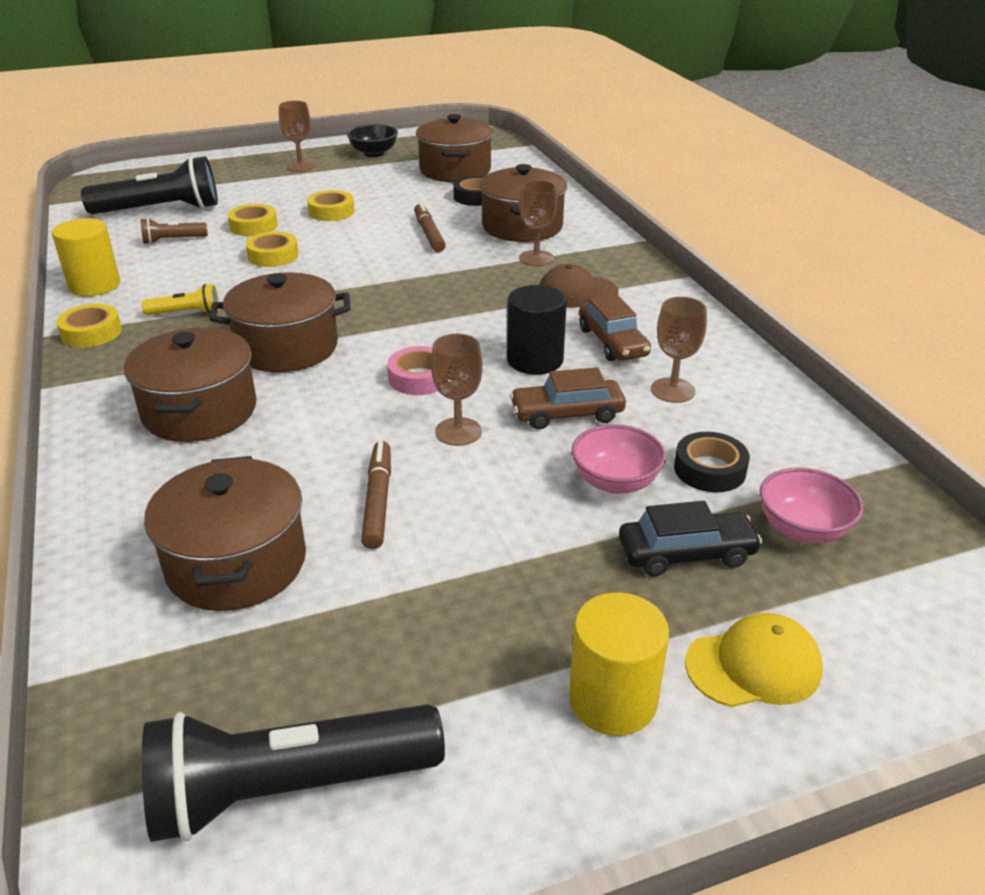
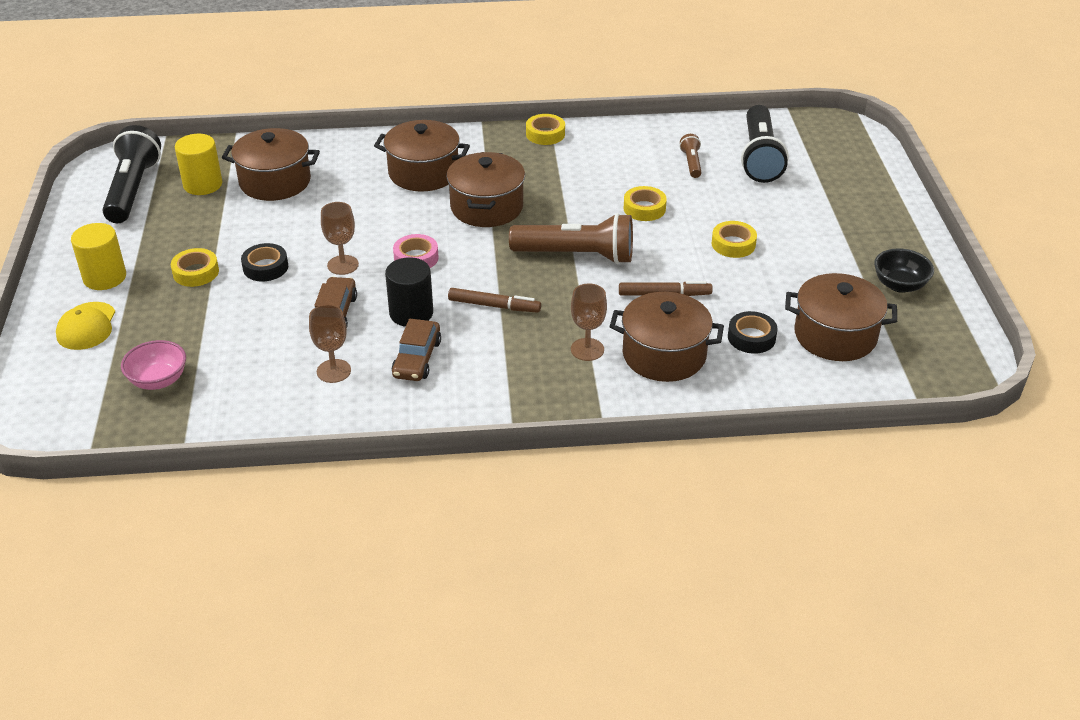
camera: 105 degrees right, 5 degrees up
(94, 285) = (619, 132): yellow cylinder -> yellow cylinder (203, 184)
(186, 313) = (557, 169): yellow flashlight -> none
(253, 226) = (710, 201): yellow tape -> yellow tape (196, 272)
(300, 167) = (861, 234): brown goblet -> none
(377, 281) = (576, 255): none -> brown flashlight
(378, 501) = (295, 228): brown marker -> brown marker (494, 306)
(577, 292) = (509, 359): brown cap -> none
(612, 342) = (417, 359): brown car -> brown car turned 75 degrees counterclockwise
(615, 482) = (252, 317): pink bowl -> none
(686, 553) = (174, 327): black car -> none
(709, 469) = (237, 360): black tape -> black tape (265, 267)

